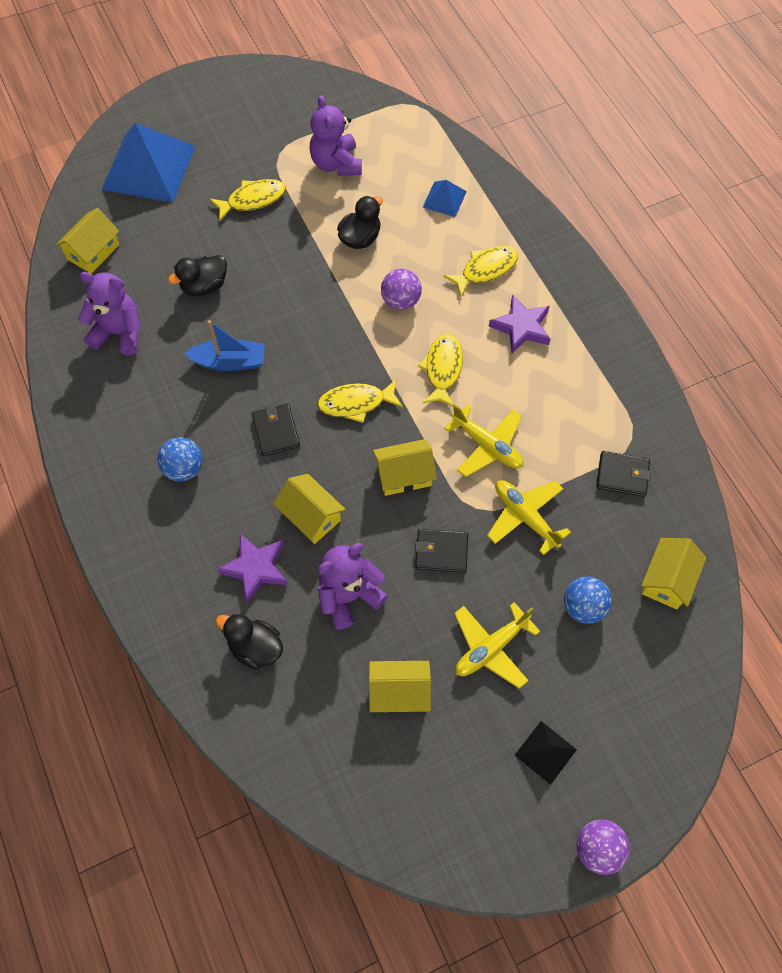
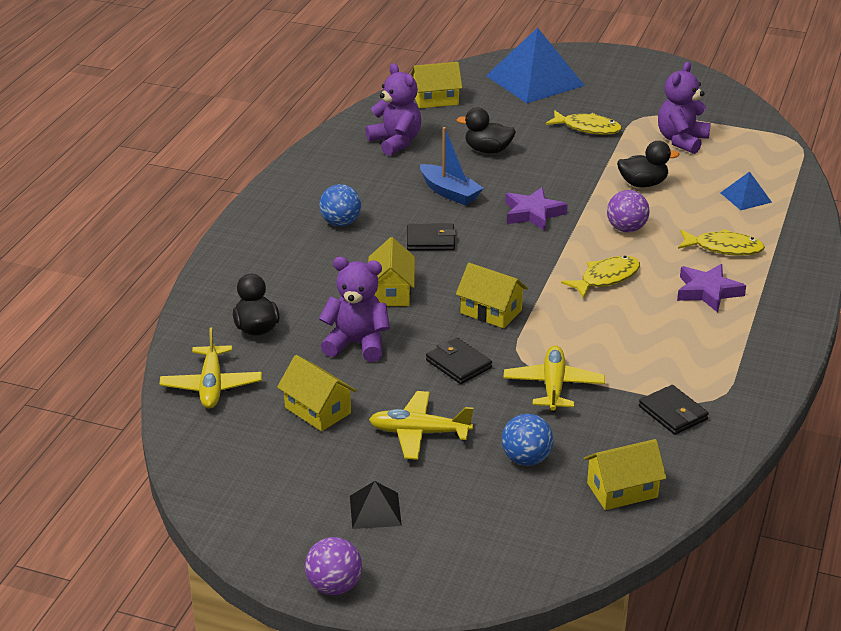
camera: 45 degrees right, 30 degrees down
(255, 568) = (314, 293): purple star -> purple star (533, 213)
(276, 431) = (430, 240): black wallet -> black wallet turned 60 degrees clockwise
(356, 403) = (510, 259): yellow fish -> none
(487, 446) = (580, 334): yellow plane -> yellow plane (211, 385)

